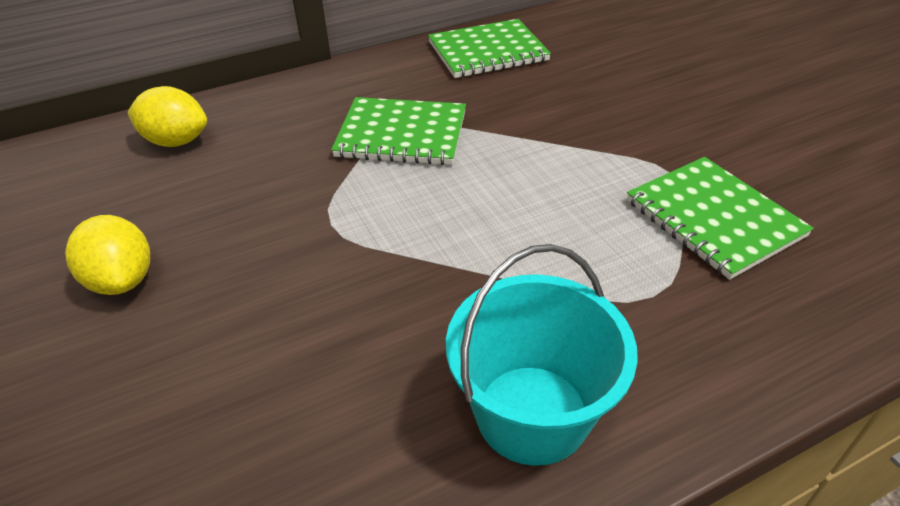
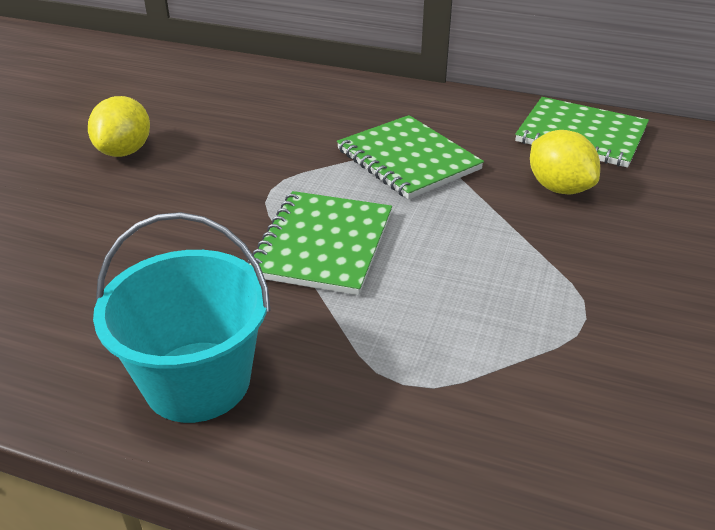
camera: 45 degrees right, 5 degrees down
(176, 141) = (264, 89): yellow lemon -> yellow lemon (558, 188)
(714, 218) = (560, 373): green notebook -> green notebook (323, 245)

